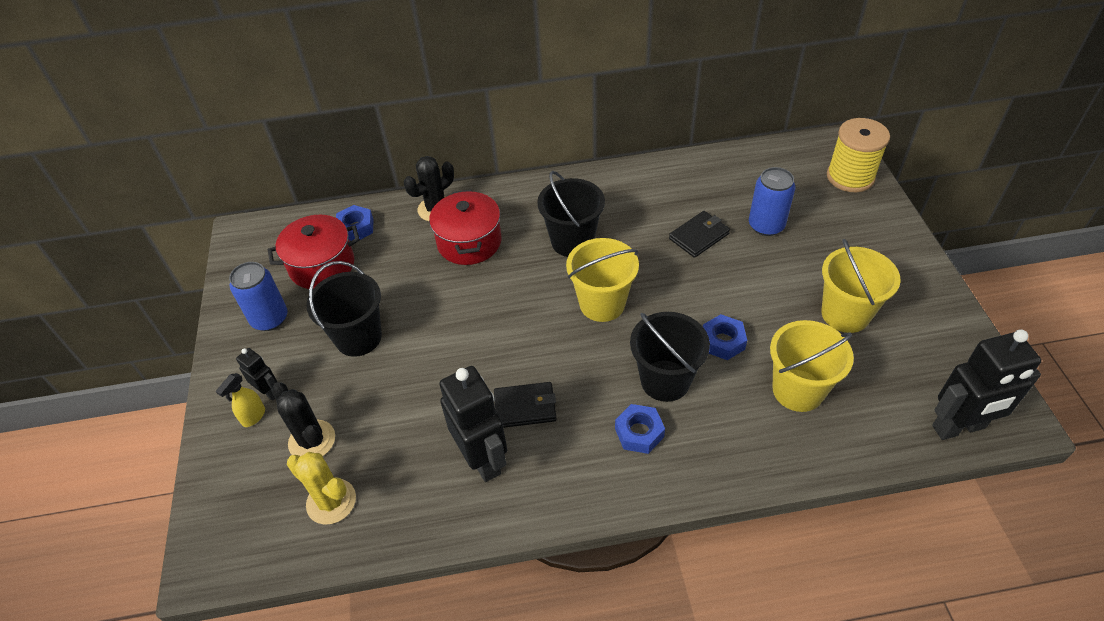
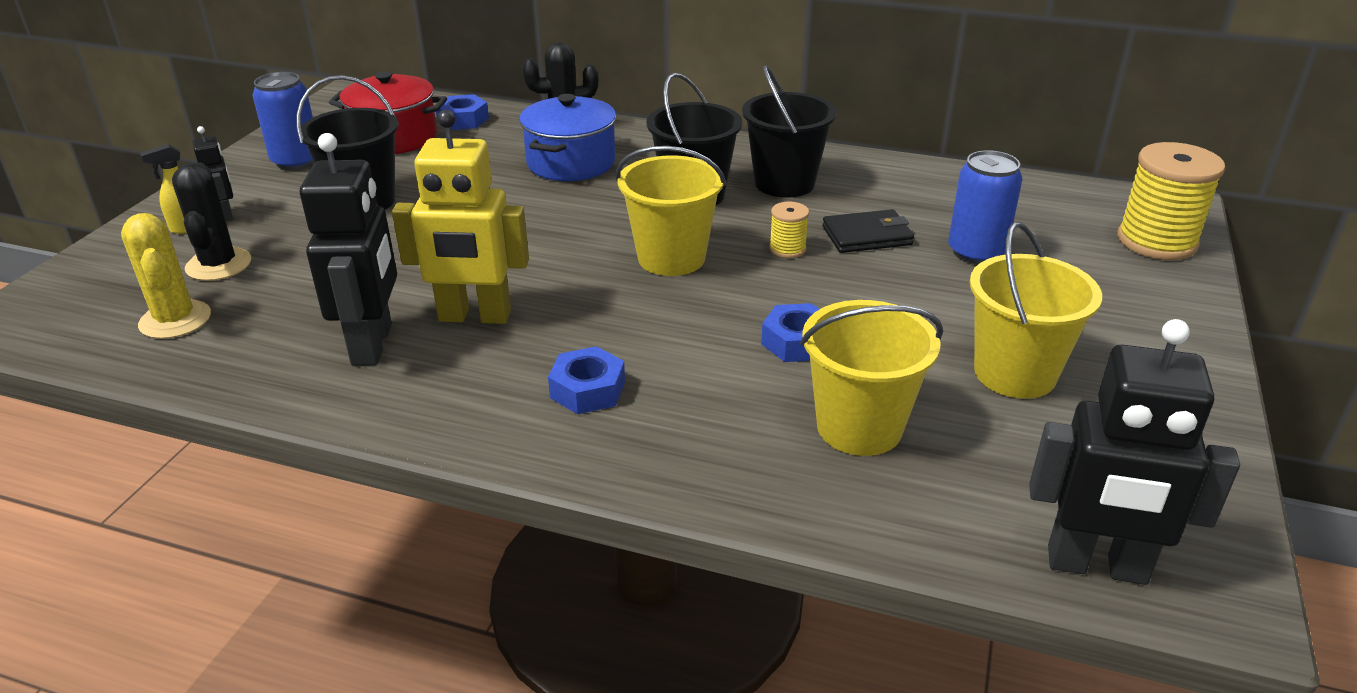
camera: 25 degrees right, 15 degrees down
(469, 242) = (571, 163): red pot -> blue pot
(525, 407) = (474, 317): black wallet -> yellow robot
(663, 267) = (787, 249): none -> yellow spool
(665, 380) = (676, 353): black bucket -> black bucket (784, 183)

